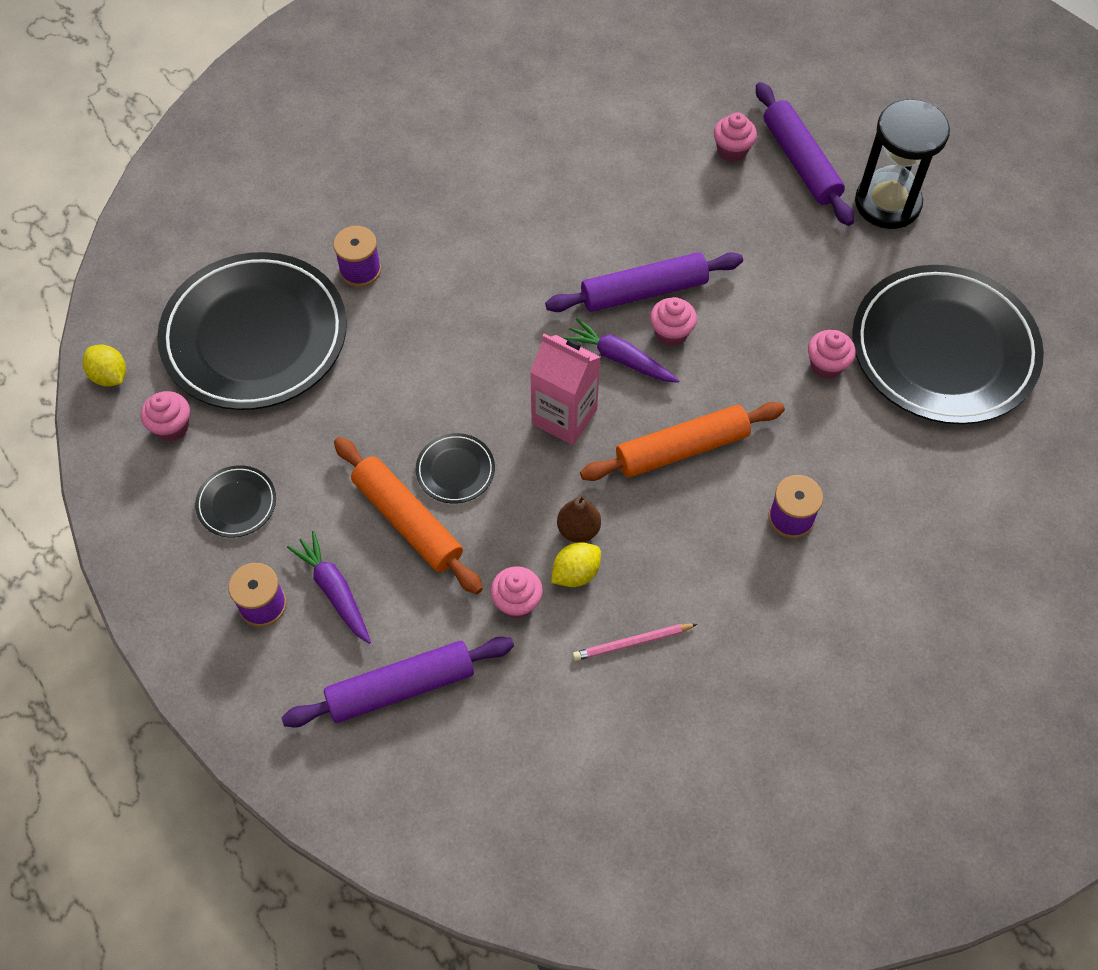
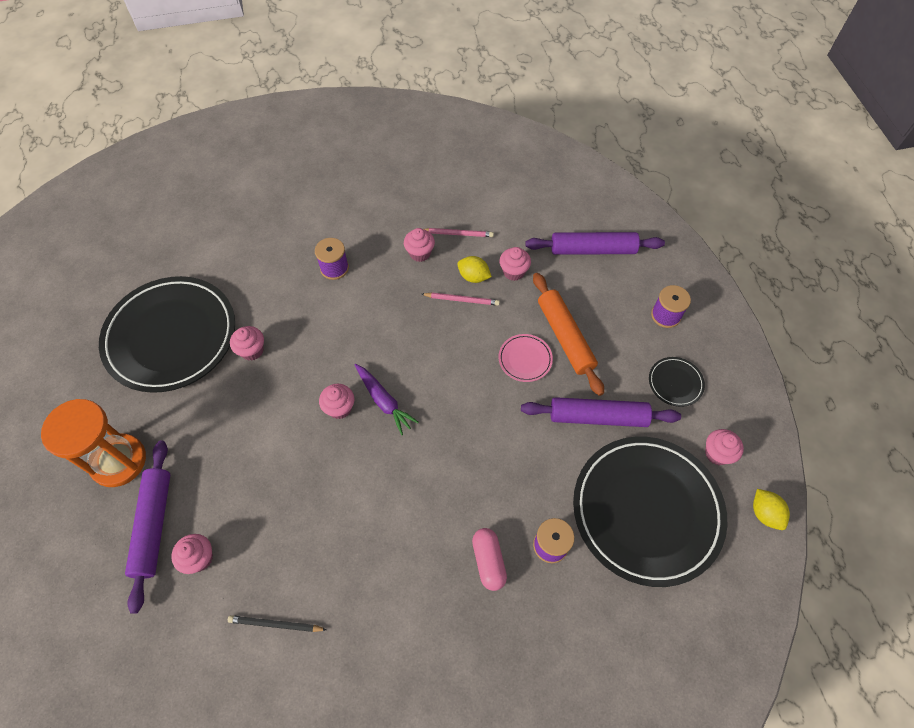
camera: 160 degrees left, 0 degrees up
(334, 591) = (620, 310): purple carrot -> none
(425, 236) = (488, 561): none -> pink capsule
(455, 470) = (525, 359): black plate -> pink plate
(564, 417) = (440, 372): pink carton -> none
(575, 573) = (473, 277): yellow lemon -> yellow lemon turned 45 degrees clockwise
(578, 529) = (461, 300): brown pear -> pink pencil
(620, 126) = (276, 624): none -> black pencil
(644, 291) = (341, 448): purple rolling pin -> purple rolling pin (598, 417)
(676, 586) = (420, 253): none -> pink cupcake
(682, 449) = (375, 327): orange rolling pin -> none
(887, 203) = (118, 461): black hourglass -> orange hourglass

